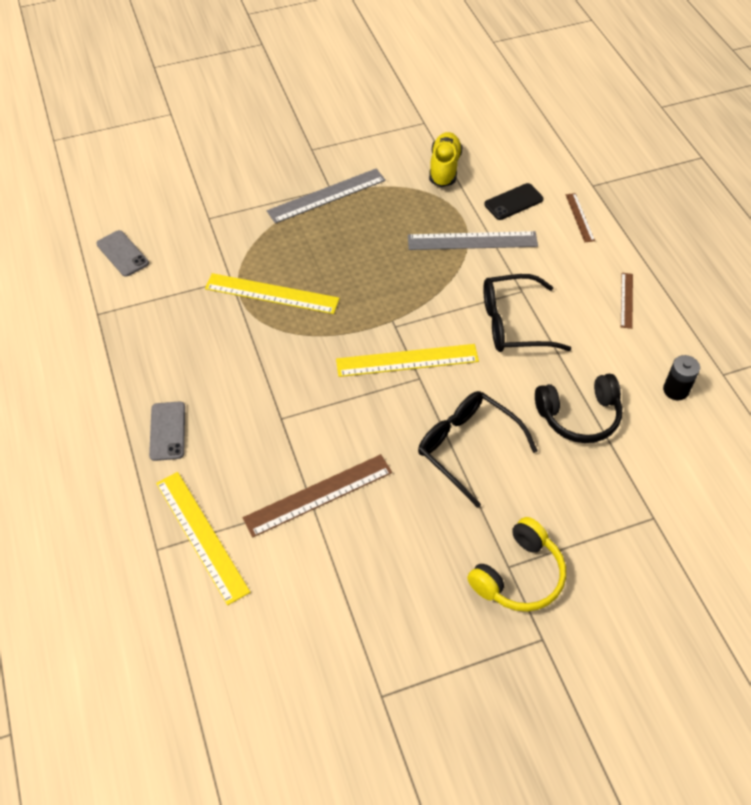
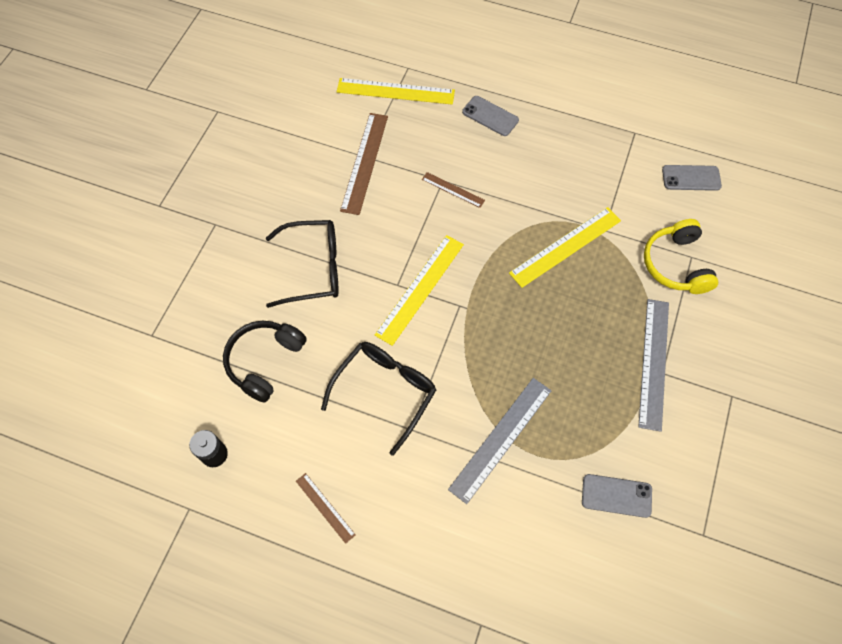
camera: 130 degrees right, 10 degrees up
(444, 168) = (616, 496): yellow shoe -> grey phone
(513, 202) = (520, 520): black phone -> none
(519, 576) = (203, 225): yellow headphones -> yellow headphones (675, 264)
(579, 217) = (450, 565): brown ruler -> brown ruler (453, 190)

